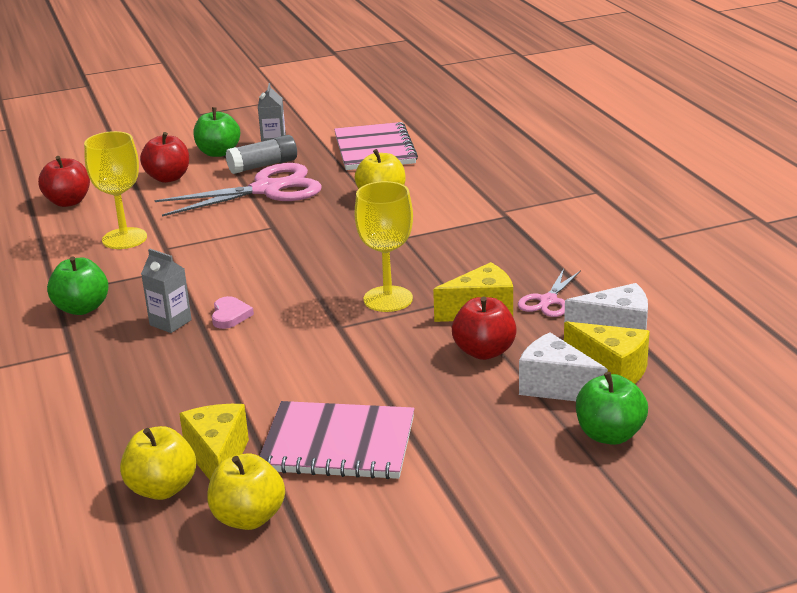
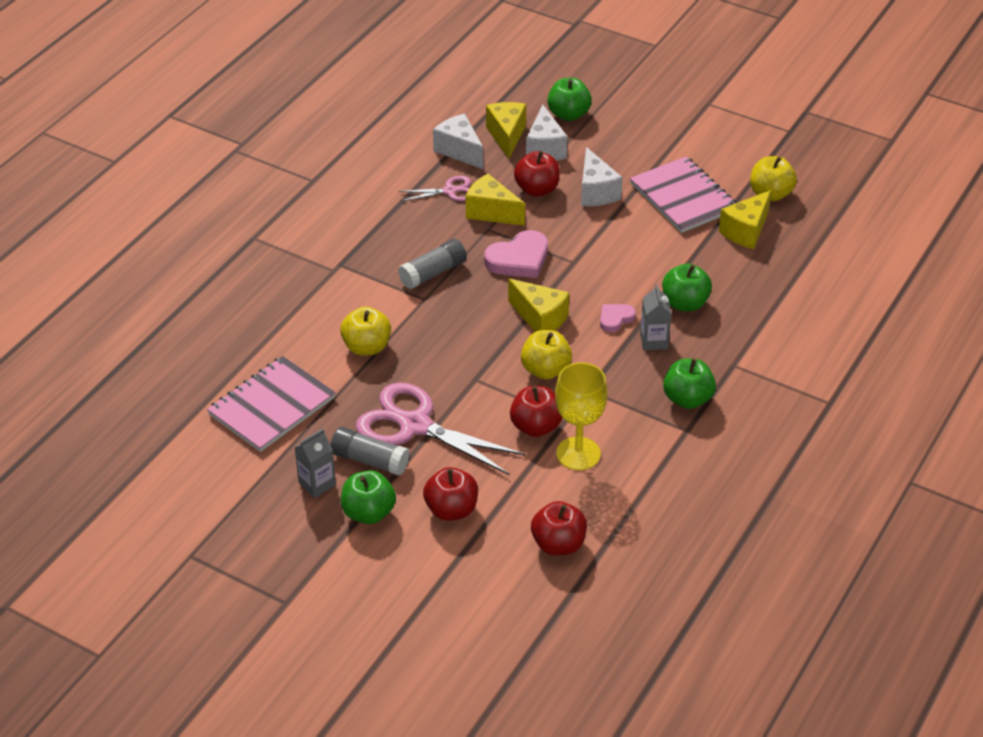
camera: 130 degrees left, 15 degrees up
(162, 488) = (789, 236): yellow apple -> yellow apple (545, 370)
(180, 232) = (536, 427): none -> red apple
(185, 362) = (685, 303): none -> green apple
(292, 279) = (540, 318): none -> yellow cheese
(388, 299) = (519, 259): yellow goblet -> pink heart
(430, 387) = (596, 192): none -> white cheese
(431, 252) = (433, 273): none -> grey glue stick

